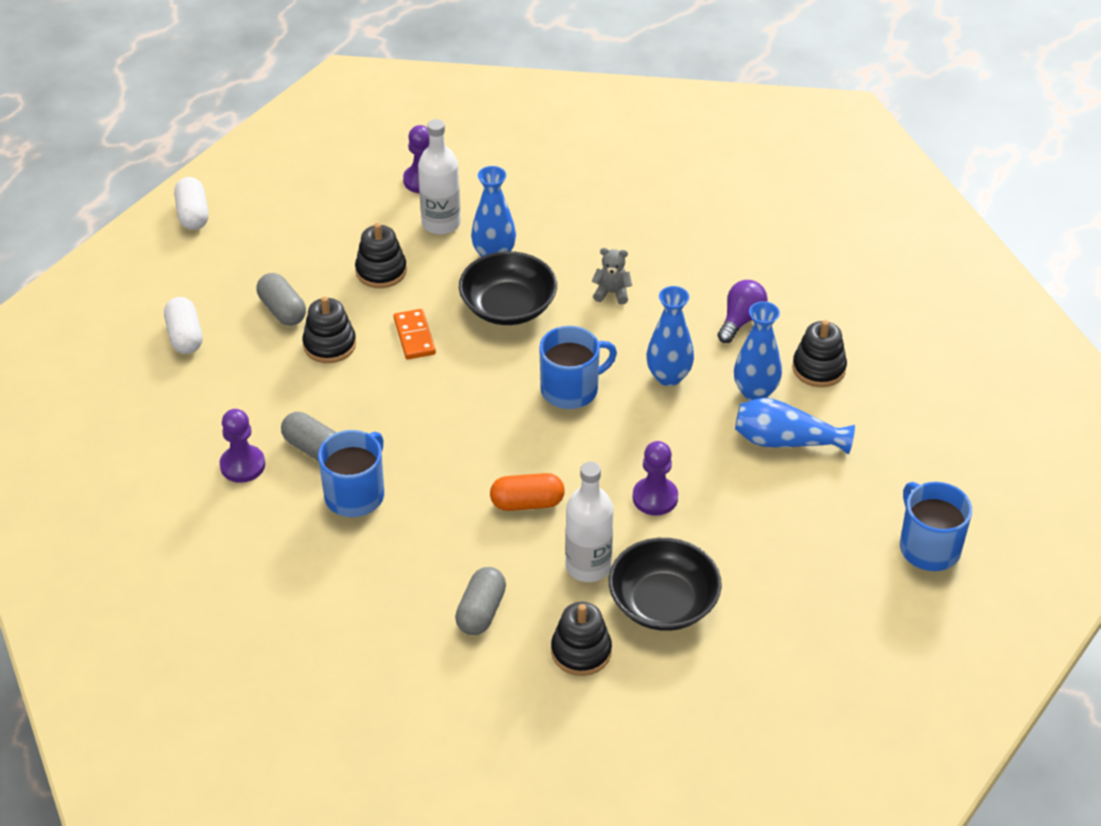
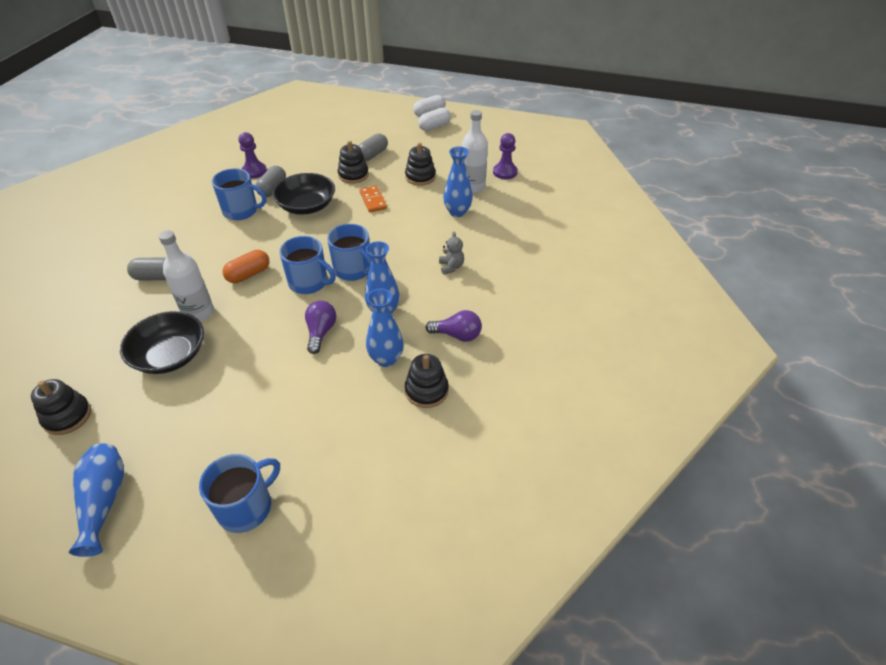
camera: 70 degrees right, 0 degrees up
(185, 336) = (340, 133): white capsule -> white capsule (434, 127)
(414, 336) = (373, 200): orange domino -> orange domino turned 75 degrees counterclockwise
(508, 306) = (415, 228): black bowl -> black bowl (306, 206)
(527, 503) = (249, 274): orange capsule -> orange capsule turned 75 degrees clockwise
(576, 440) = (309, 282): none -> blue mug
(581, 651) = (125, 326): black stacking toy -> black stacking toy (67, 416)
(655, 498) = (266, 330): purple pawn -> none
(683, 444) = (321, 332): none -> purple light bulb
(786, 441) = (341, 387): blue vase -> blue vase (104, 501)

